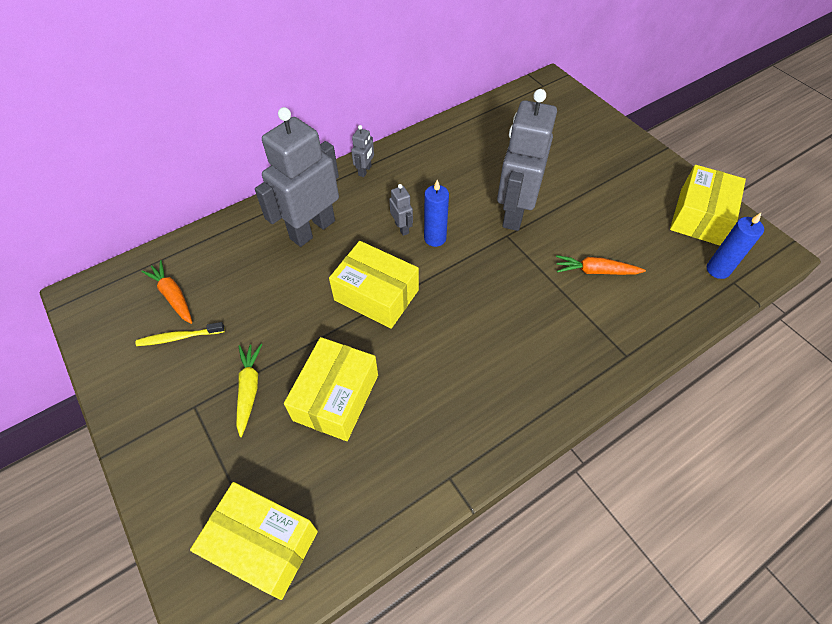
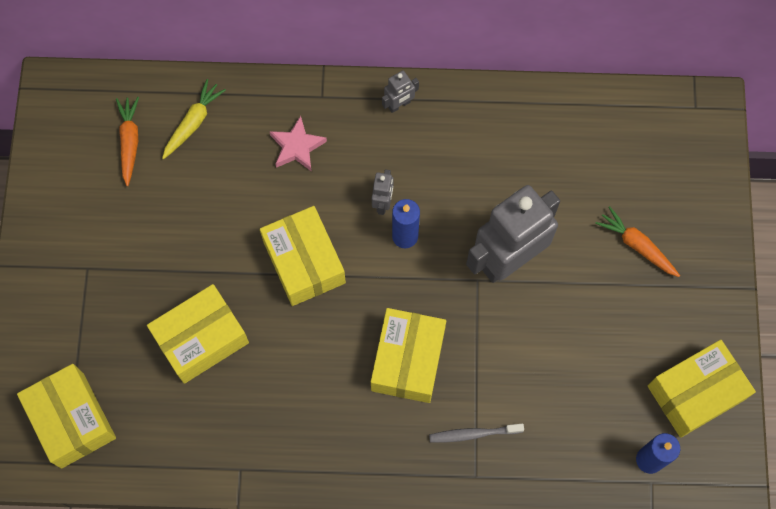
camera: 35 degrees right, 15 degrees up
(179, 337) = (111, 191): yellow toothbrush -> none
(249, 389) = (138, 282): yellow carrot -> yellow carrot (193, 122)
(312, 229) = (297, 147): grey robot -> pink star
(507, 311) = (408, 360): none -> yellow box
(595, 271) = (527, 378): orange carrot -> orange carrot (636, 245)
(597, 328) = (473, 434): none -> grey toothbrush

